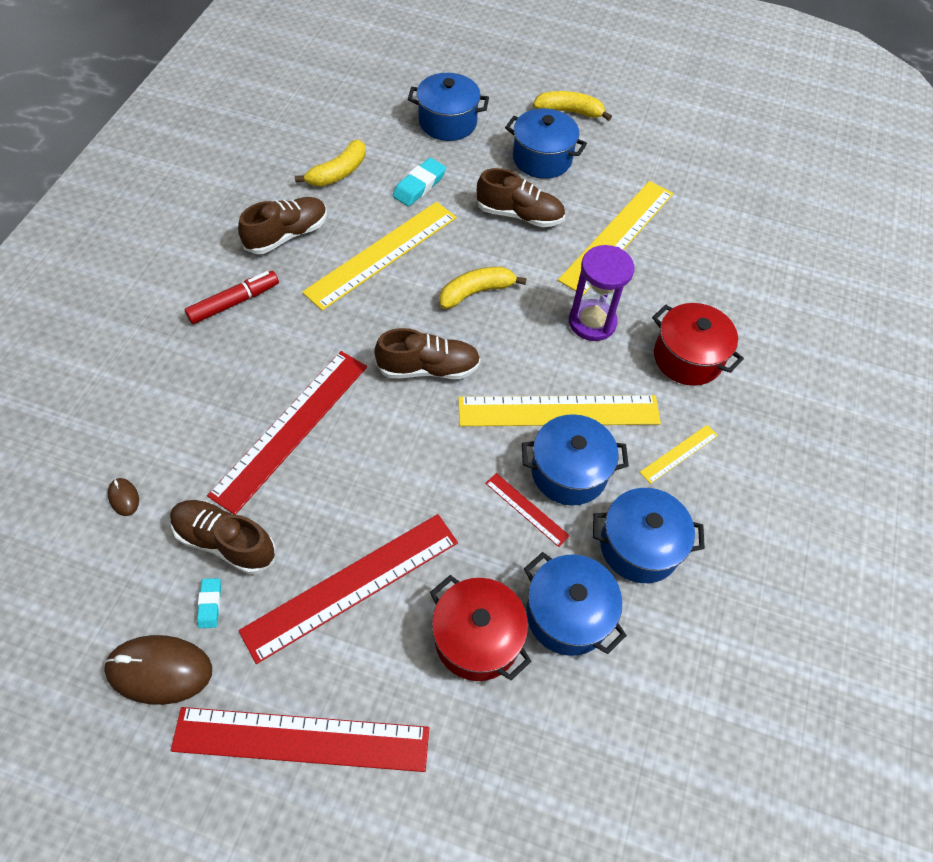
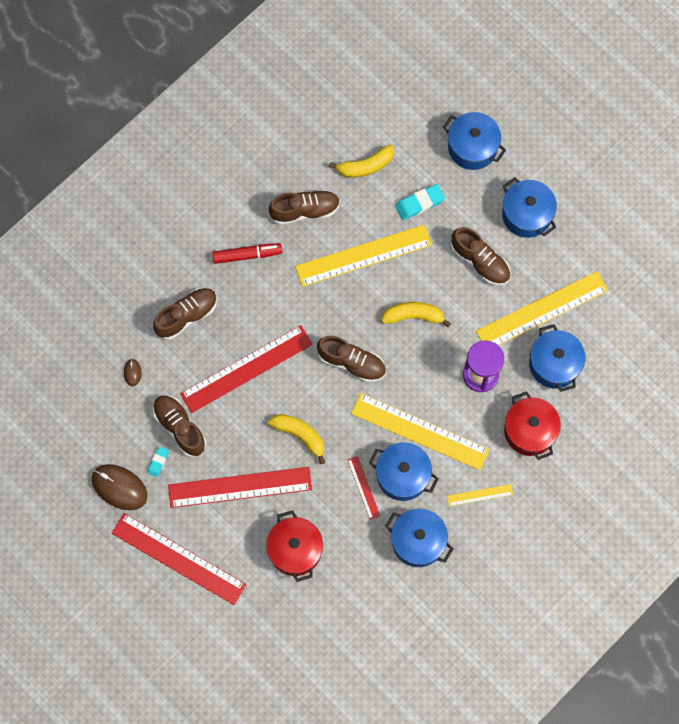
camera: 30 degrees right, 15 degrees up
(179, 398) = (187, 316): none -> brown shoe
(567, 614) = (353, 561): blue pot -> blue pot (554, 364)
(569, 112) = (576, 175): yellow banana -> yellow banana (300, 435)

